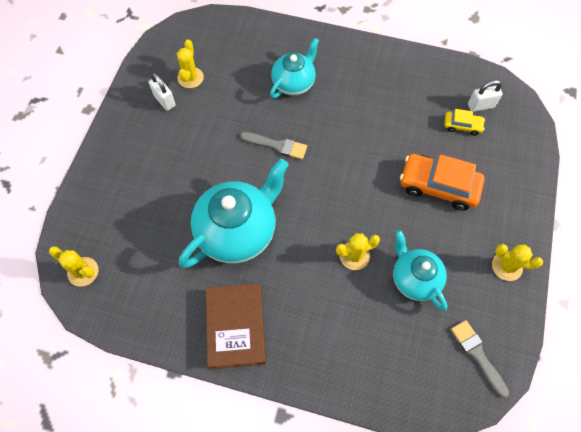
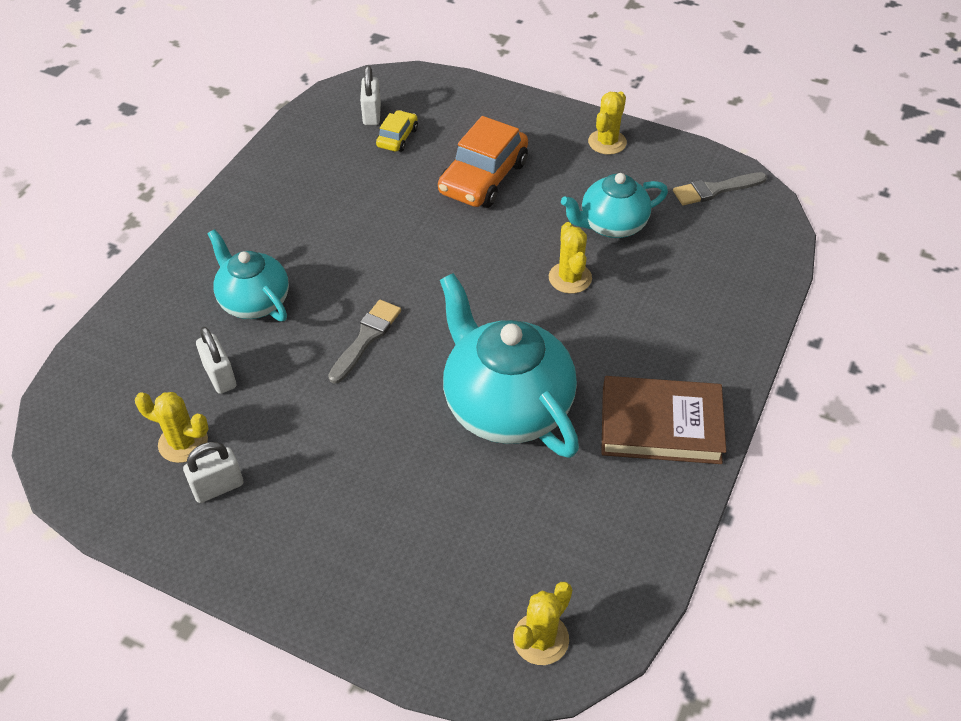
camera: 80 degrees left, 15 degrees down
(236, 82) = (220, 376): none -> white padlock

